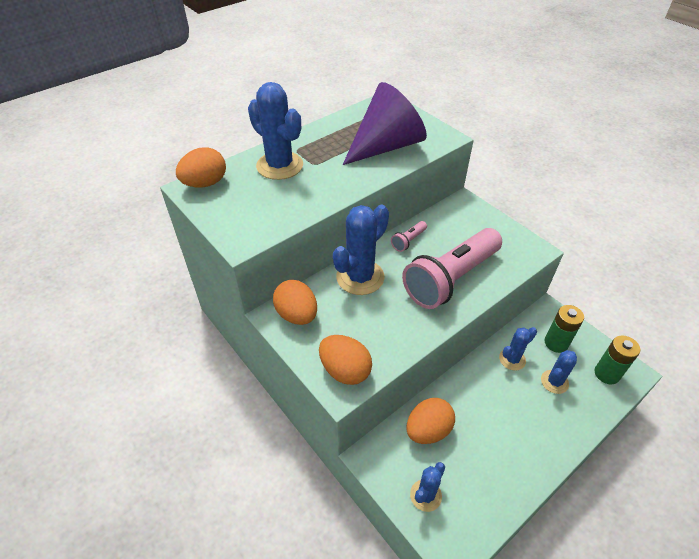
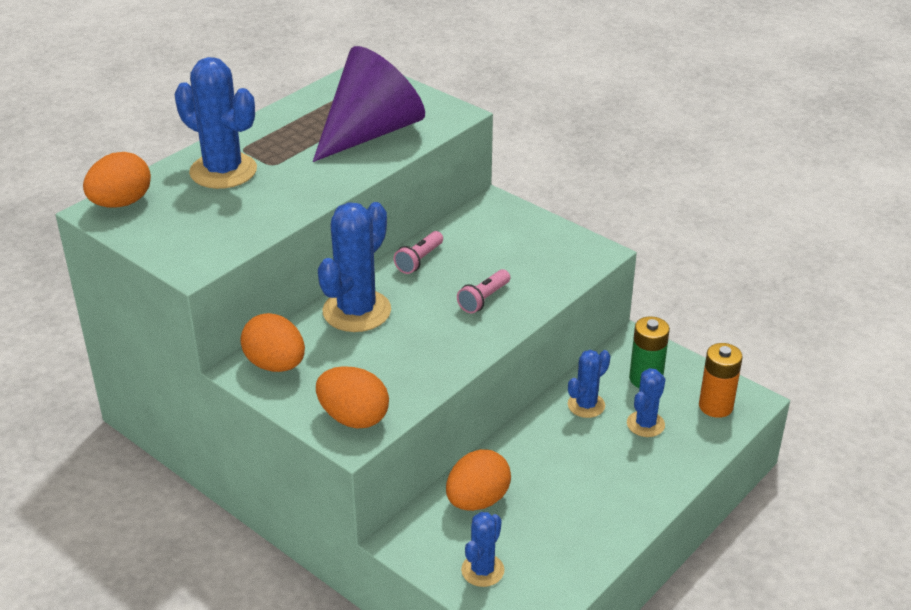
camera: 10 degrees left, 10 degrees down
(451, 279) = (484, 299): pink flashlight -> pink flashlight, size x0.41
(606, 374) = (715, 406): green battery -> orange battery

